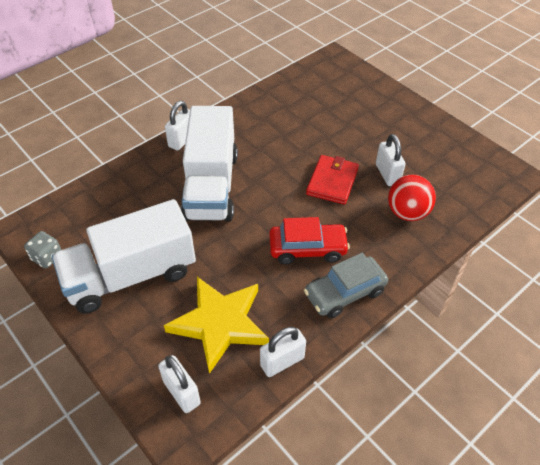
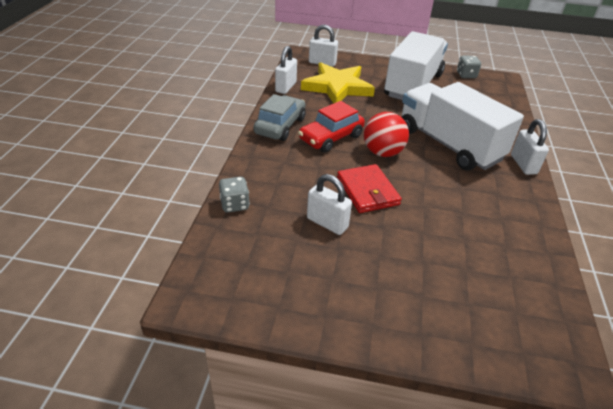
camera: 140 degrees right, 10 degrees down
(407, 212) = (279, 196): red ball -> red ball (382, 152)
(448, 223) = (234, 204): none -> grey dice

